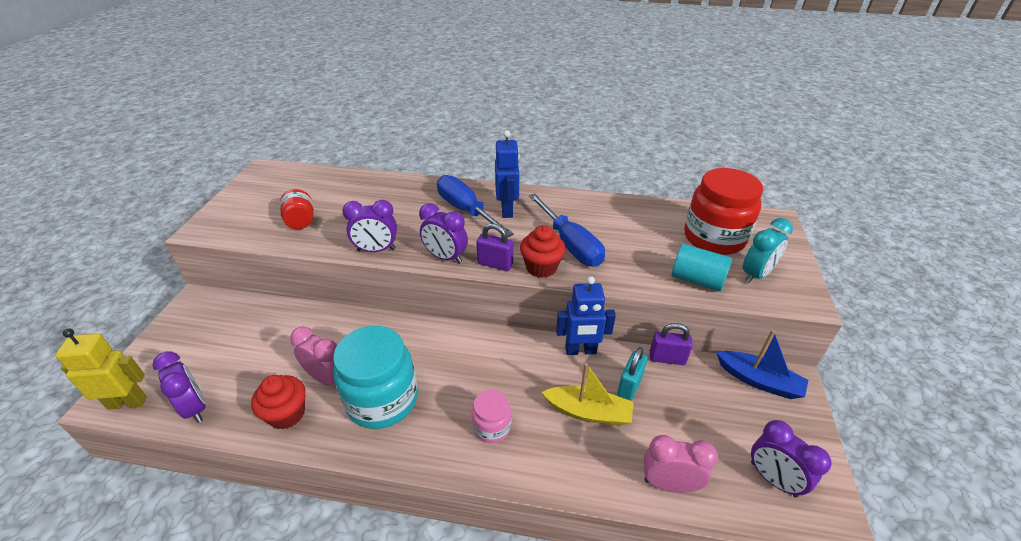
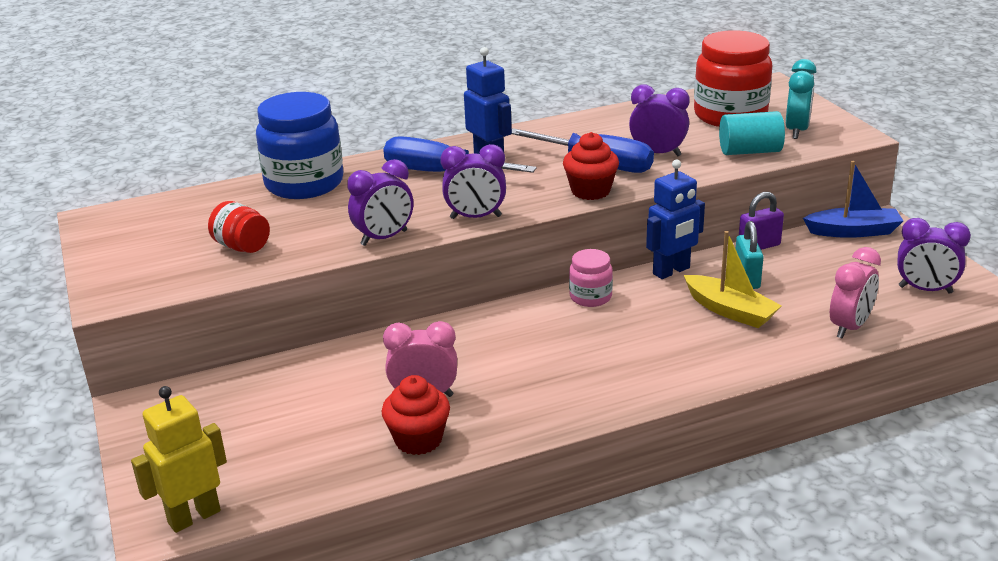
camera: 30 degrees left, 10 degrees down
(195, 408) = (295, 482): purple clock -> purple clock (658, 153)
(382, 400) = (512, 386): turquoise jar -> none
(384, 187) = (304, 183): none -> blue jar
(492, 427) = (652, 358): pink jar -> pink jar (590, 297)
(495, 264) = (538, 204): purple padlock -> none
(588, 412) = (730, 311): yellow boat -> yellow boat turned 60 degrees clockwise
(669, 484) = (849, 327): pink clock -> pink clock turned 150 degrees clockwise

